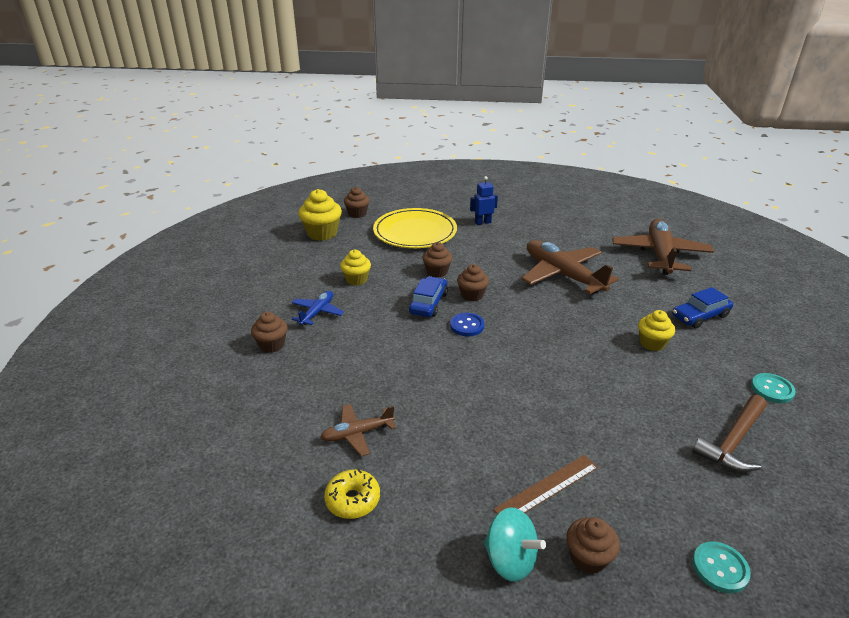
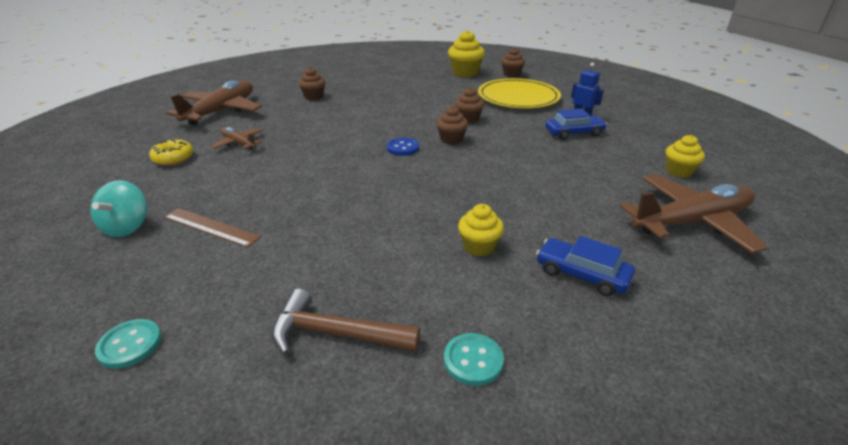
camera: 60 degrees right, 0 degrees up
(317, 312) = (363, 98): blue plane -> none
(356, 280) = (418, 97): yellow cupcake -> yellow cupcake (678, 171)
(428, 303) = (418, 127): blue car -> blue car (574, 133)
(562, 275) = (546, 171): brown plane -> brown plane (221, 111)
(588, 558) = (133, 262): brown cupcake -> none

